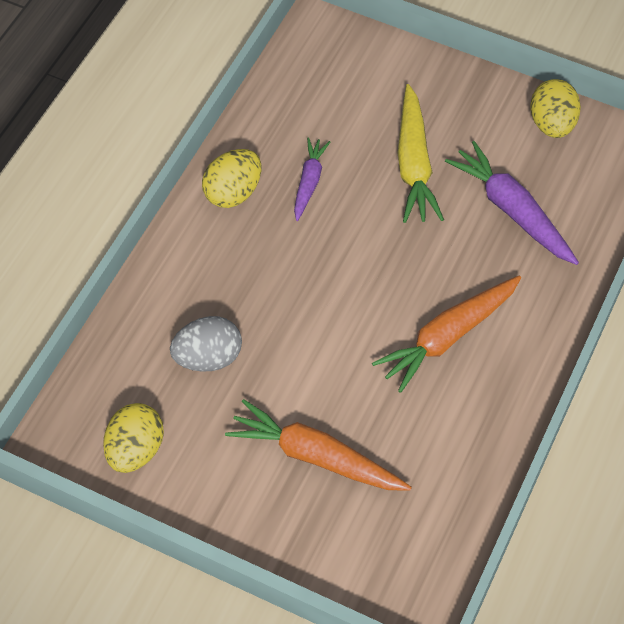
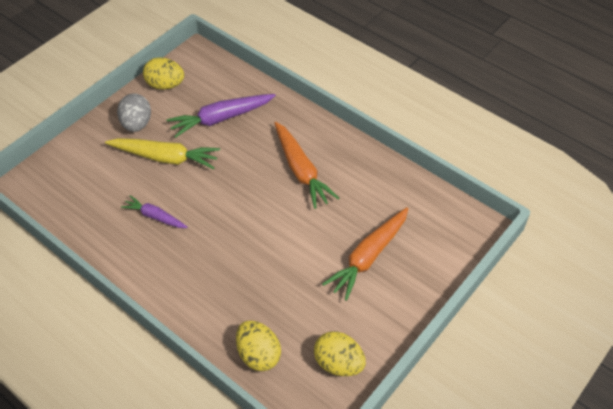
camera: 75 degrees left, 5 degrees down
(208, 358) = (277, 304): grey egg -> grey egg (137, 124)
(233, 193) = (145, 263): yellow egg -> yellow egg (258, 354)

